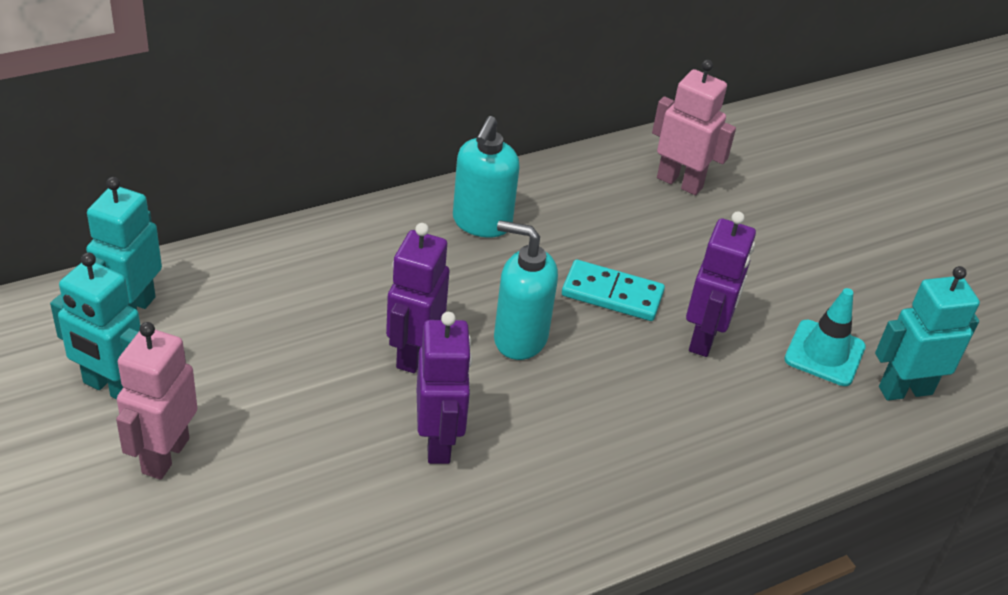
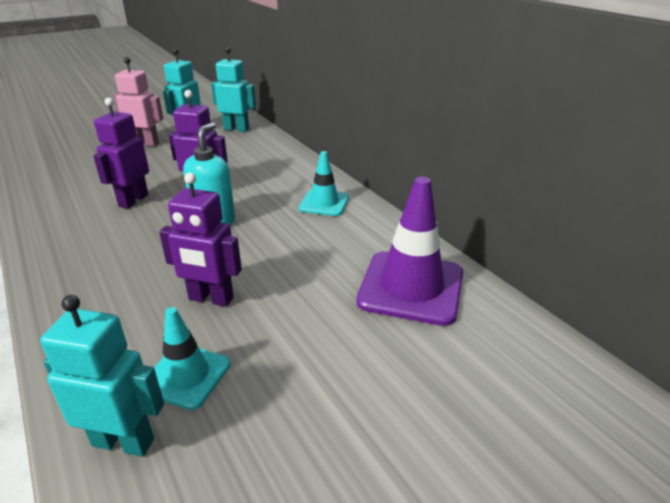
camera: 90 degrees right, 10 degrees down
(439, 442) = (133, 200): purple robot -> purple robot turned 120 degrees clockwise
(481, 223) = (324, 203): turquoise soap dispenser -> turquoise traffic cone
(612, 294) = (259, 254): turquoise domino -> none
(680, 182) = (411, 287): pink robot -> purple traffic cone
(905, 390) = (123, 441): turquoise robot -> turquoise robot turned 60 degrees counterclockwise

